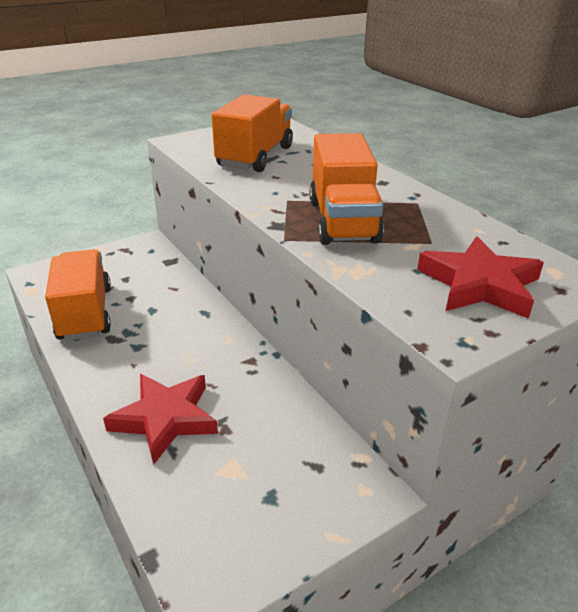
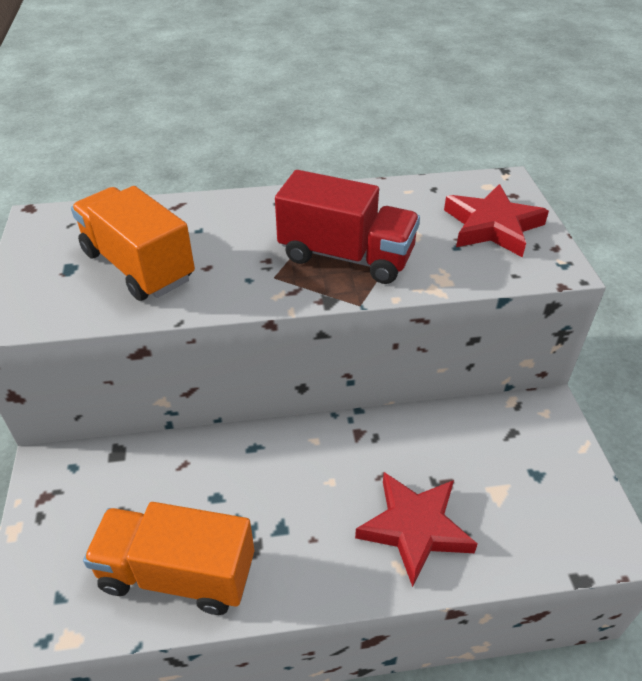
camera: 65 degrees left, 10 degrees up
(342, 221) = (346, 256): orange truck -> red truck

